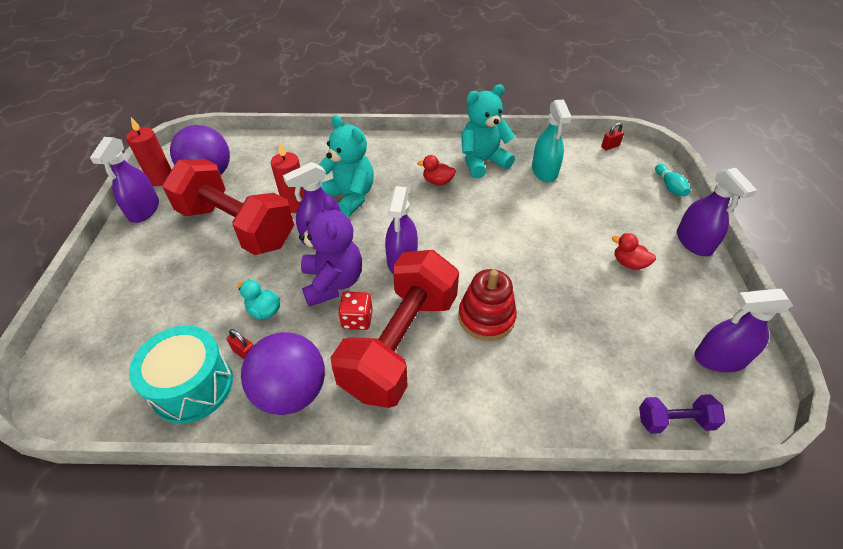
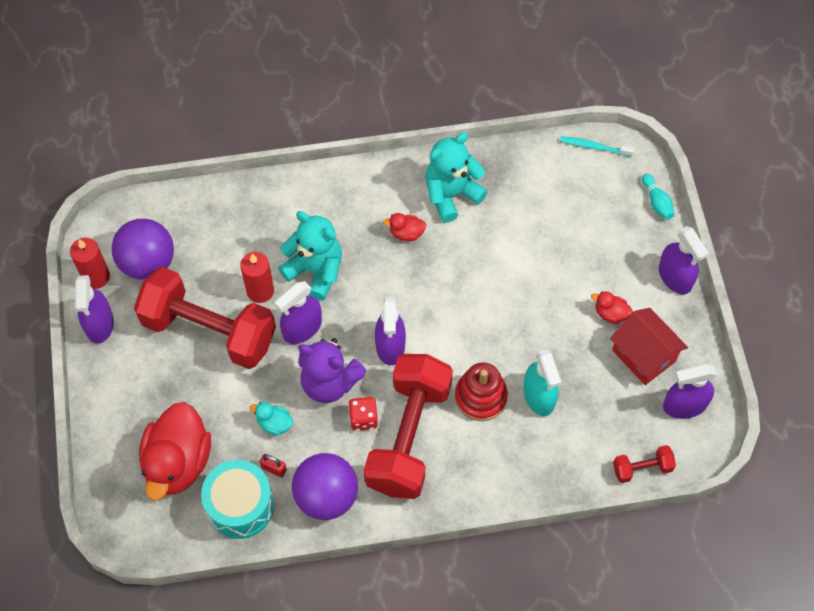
camera: 10 degrees left, 15 degrees up
(150, 332) = (178, 462): none -> red duck
(333, 282) = (329, 382): purple teddy bear -> purple teddy bear turned 135 degrees clockwise
(544, 171) = (521, 199): turquoise spray bottle -> turquoise spray bottle (539, 396)
(610, 146) = (594, 147): red padlock -> turquoise toothbrush
(666, 304) = (643, 356): none -> red house
(674, 421) = (642, 468): purple dumbbell -> red dumbbell

